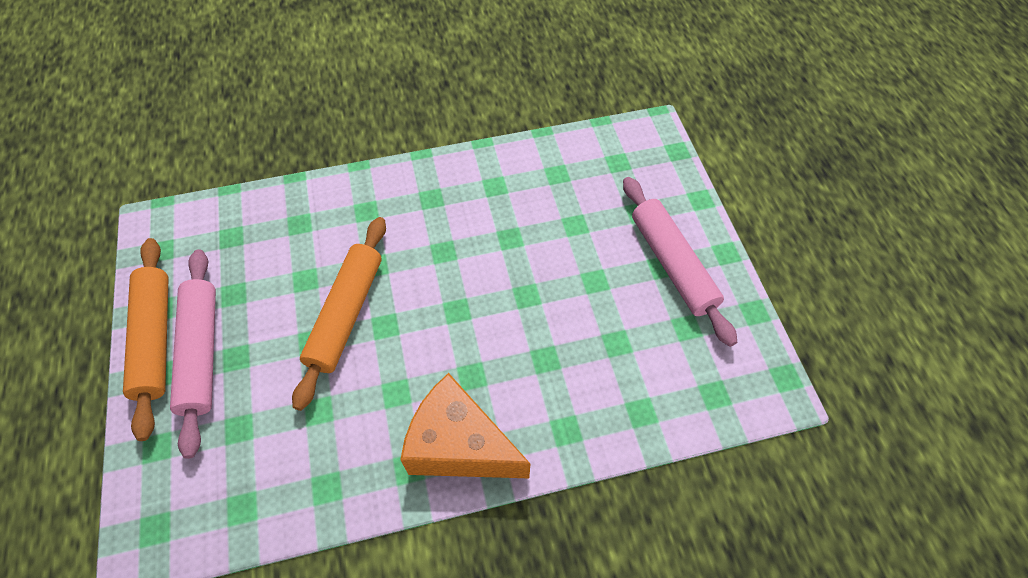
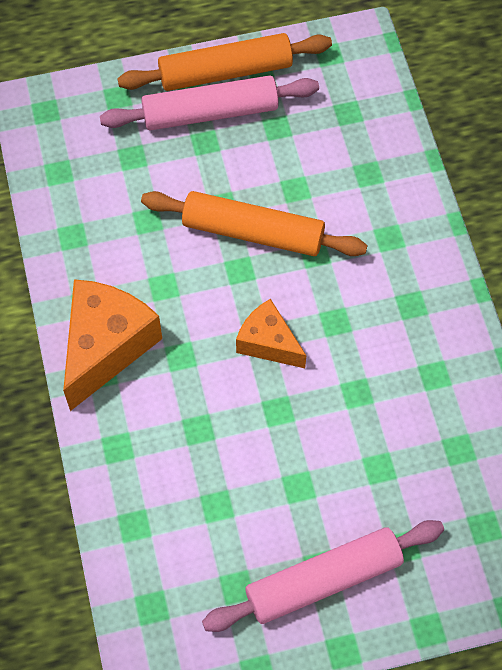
camera: 90 degrees right, 5 degrees up
(461, 302) = (268, 343): none -> orange cheese

